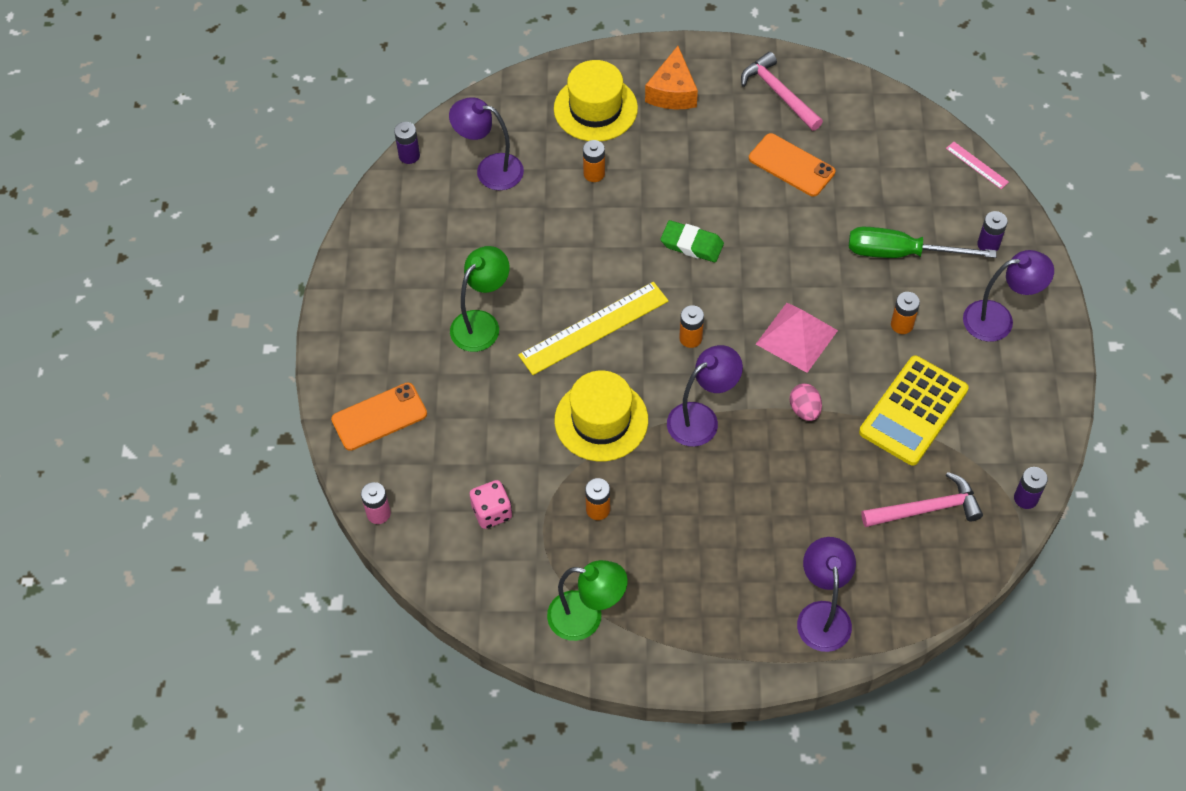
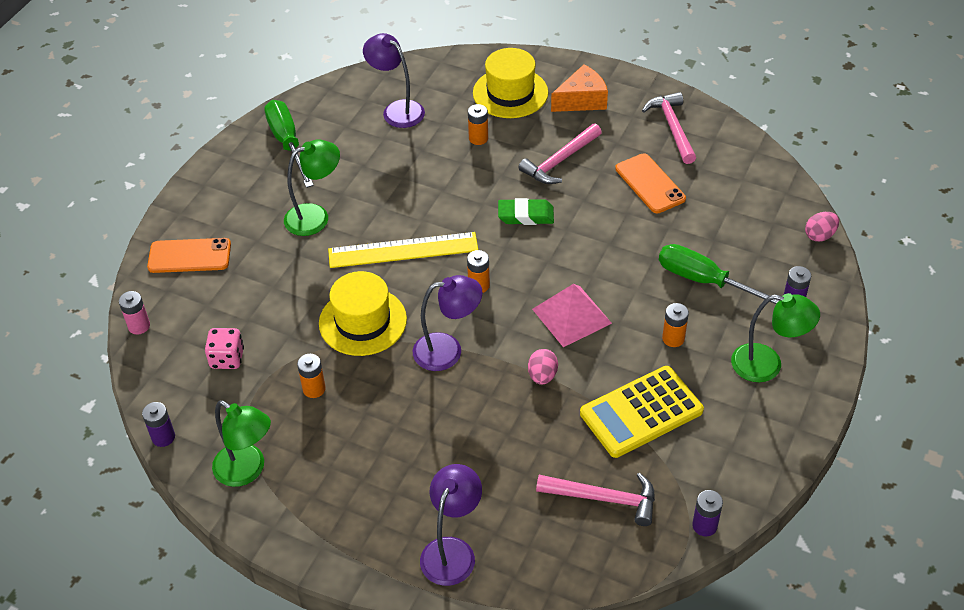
camera: 25 degrees right, 10 degrees down
(399, 250) = (288, 143): none -> green screwdriver
(409, 155) = (341, 81): purple battery -> purple battery (163, 437)
(672, 92) = (582, 100): orange cheese -> orange cheese turned 150 degrees counterclockwise
(690, 171) = (559, 161): none -> pink hammer
(692, 244) = (526, 215): green eraser -> green eraser turned 45 degrees counterclockwise
(977, 165) = (819, 235): pink ruler -> pink egg
(998, 319) = (767, 365): purple lamp -> green lamp

